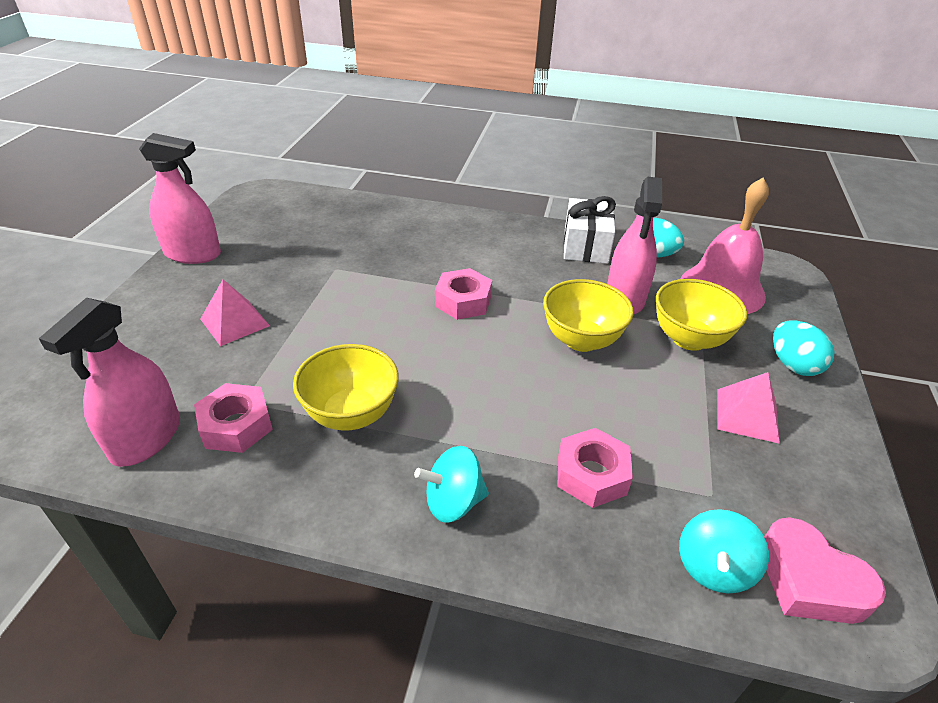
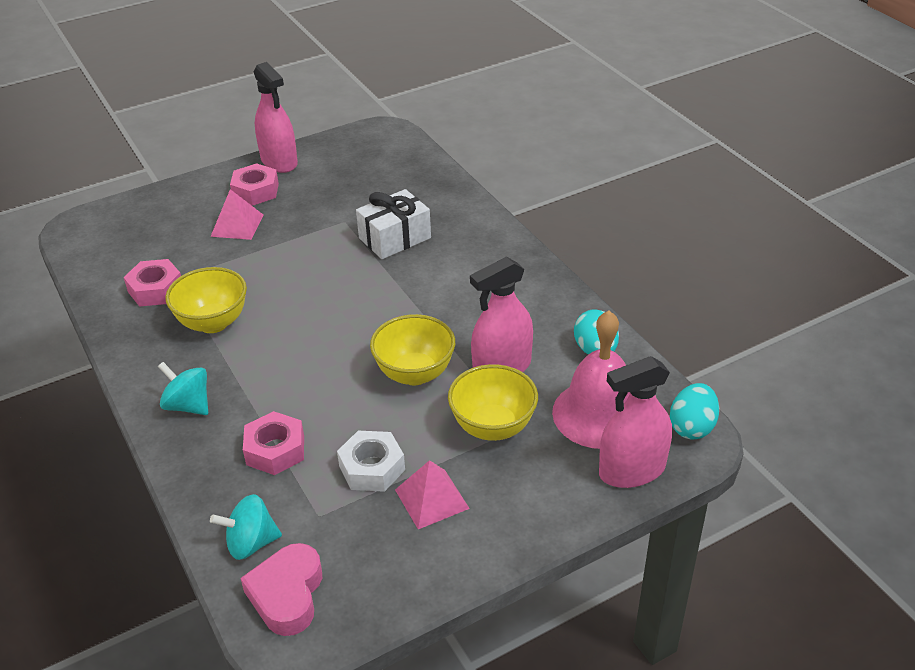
camera: 50 degrees right, 0 degrees up
(146, 438) = (112, 269): pink spray bottle -> pink spray bottle (632, 470)
(463, 301) = (385, 295): pink nut -> pink nut (256, 191)
(586, 245) = (552, 309): white gift -> white gift (395, 238)
(677, 427) = (372, 468): none -> white nut
(793, 365) = (536, 500): turquoise egg -> turquoise egg (692, 427)

